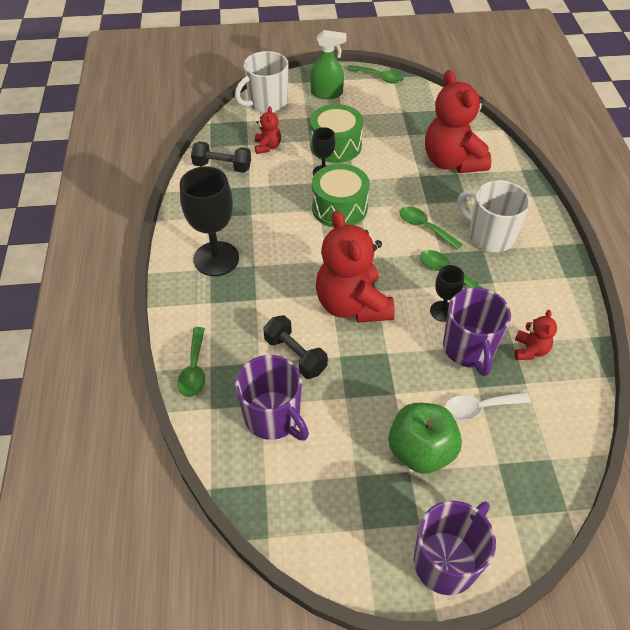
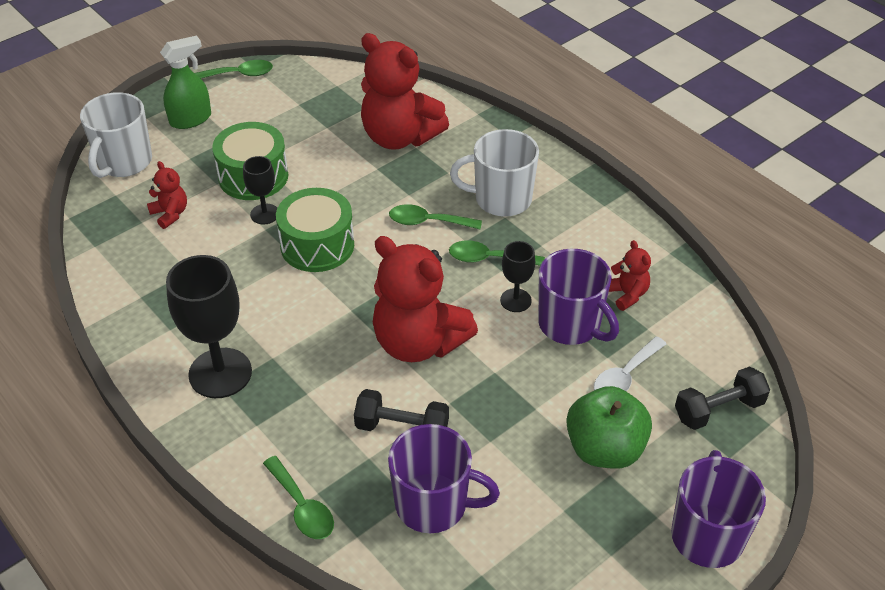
camera: 35 degrees left, 5 degrees down
(222, 166) = (132, 263): black dumbbell -> black dumbbell (718, 409)

